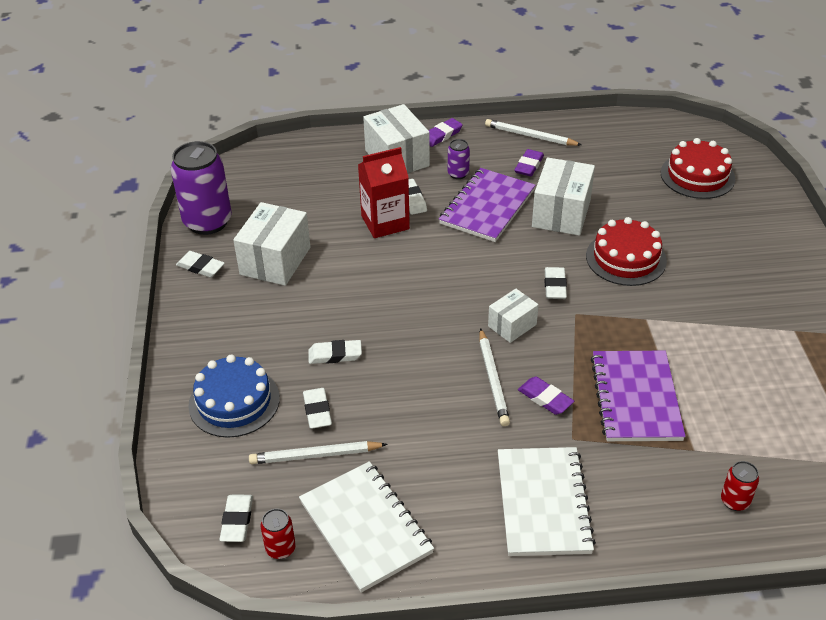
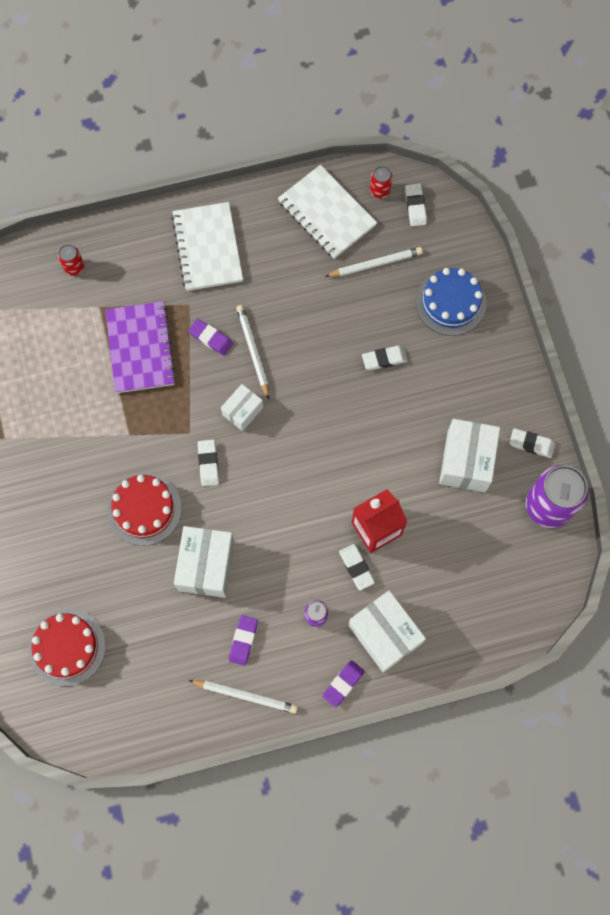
camera: 170 degrees right, 30 degrees up
(317, 411) = (384, 303): white eraser -> none
(487, 207) = (280, 566): purple notebook -> none

